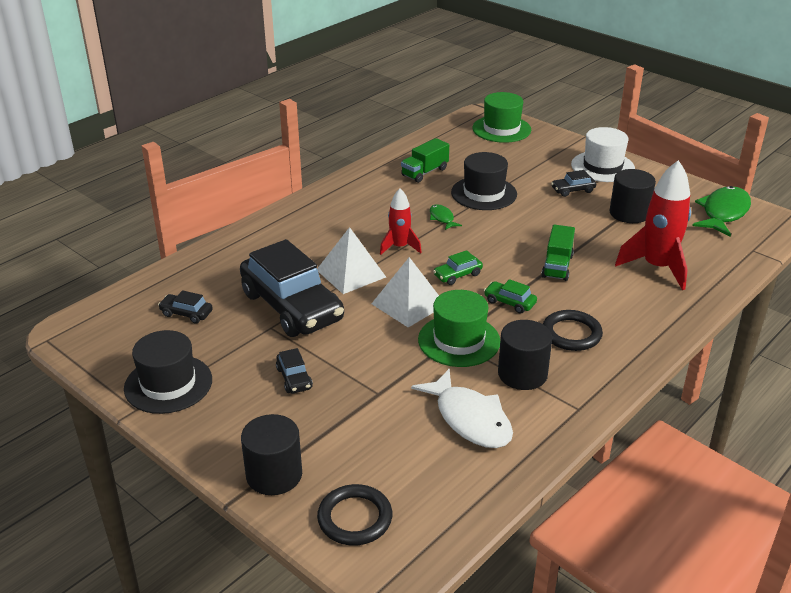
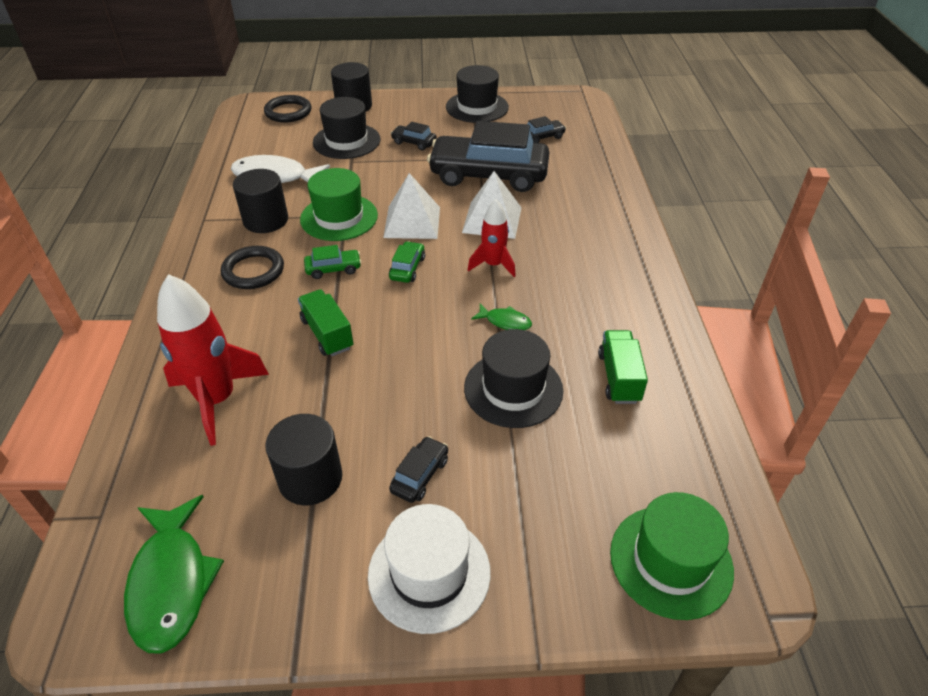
camera: 135 degrees right, 10 degrees up
(350, 423) = (346, 141): none -> black hat

